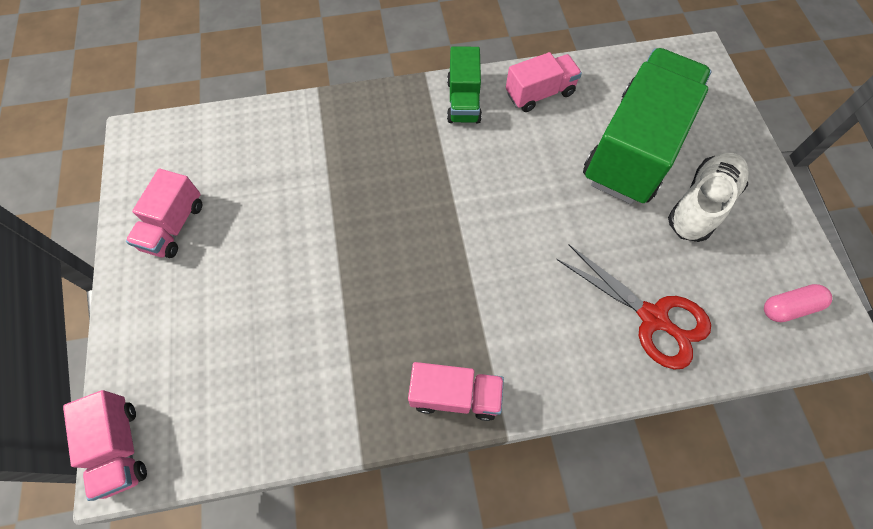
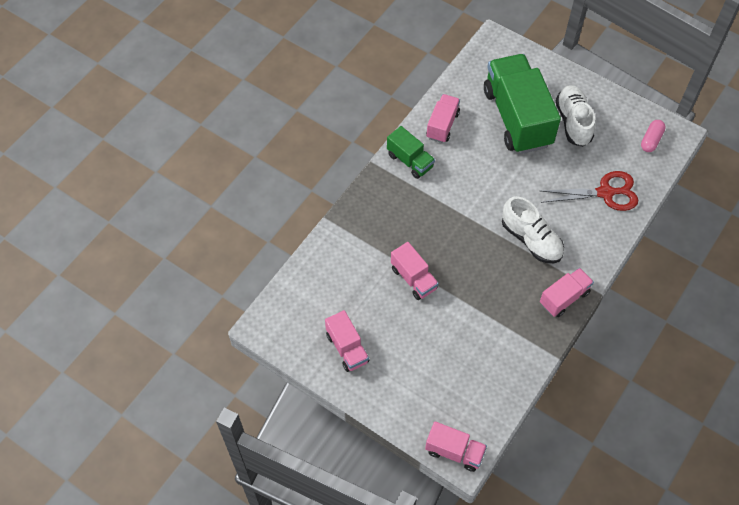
camera: 45 degrees left, 5 degrees down
(321, 217) = (413, 278): none -> pink truck
(496, 291) = (531, 240): none -> white shoe

